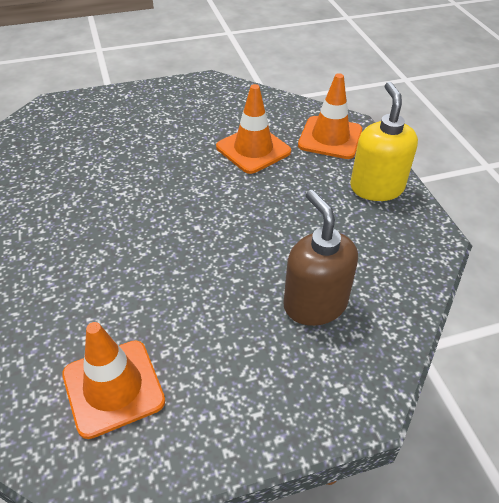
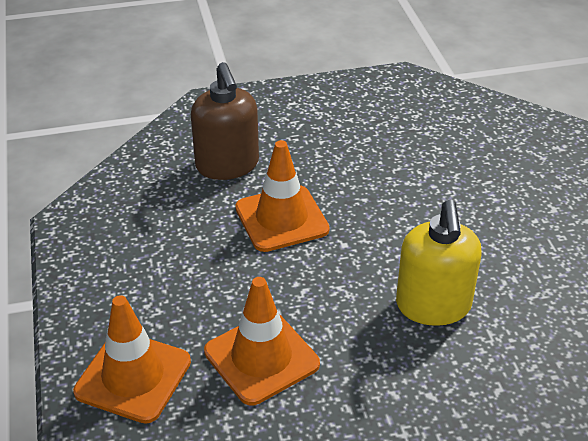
camera: 175 degrees left, 5 degrees down
(113, 387) = (405, 119): orange traffic cone -> orange traffic cone (281, 219)
(376, 187) = (104, 285): yellow soap dispenser -> yellow soap dispenser (433, 306)

